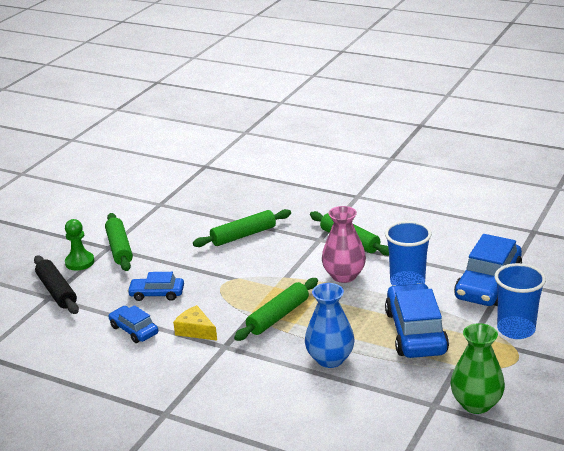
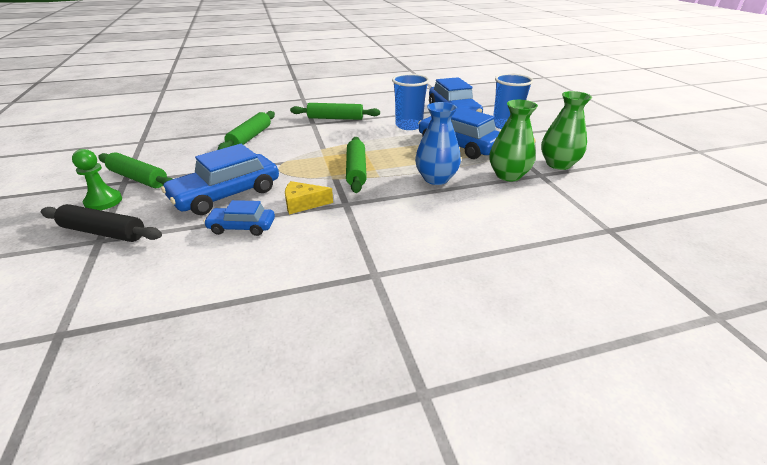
camera: 45 degrees left, 5 degrees up
(157, 294) = (226, 194): blue car -> blue car, size x1.82
(344, 276) = (363, 135): pink vase -> none
(401, 389) = (508, 175): none -> green vase

